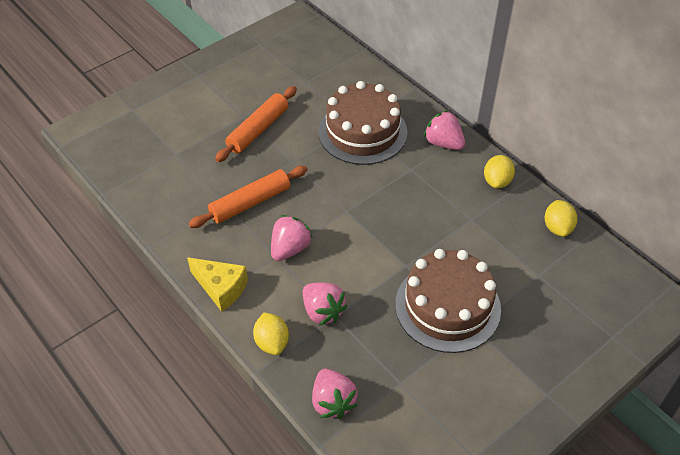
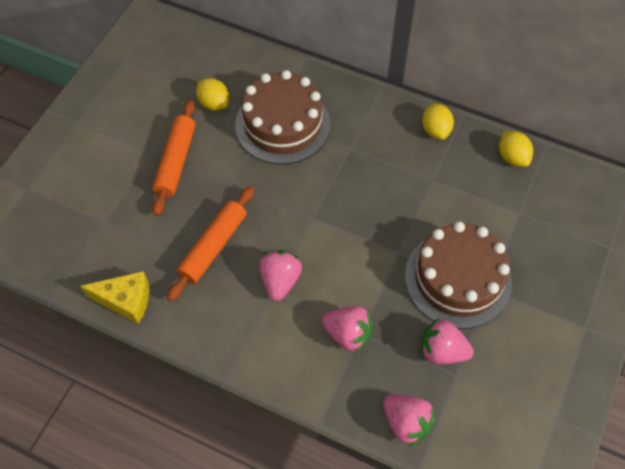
camera: 25 degrees left, 10 degrees up
(221, 288) = (236, 352): yellow cheese -> yellow cheese (126, 301)
(272, 342) = (317, 387): yellow lemon -> yellow lemon (214, 103)
(443, 143) = (366, 108): pink strawberry -> pink strawberry (442, 351)

